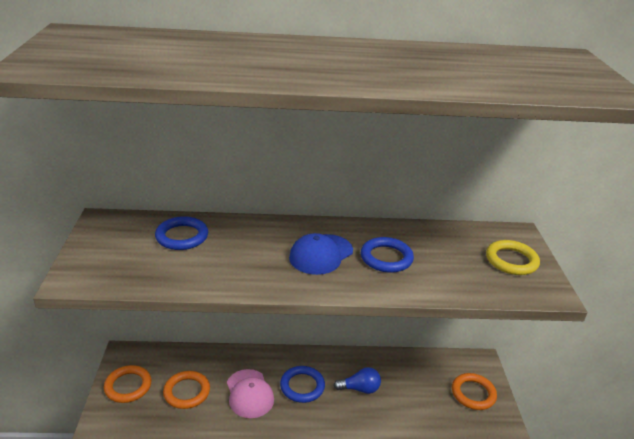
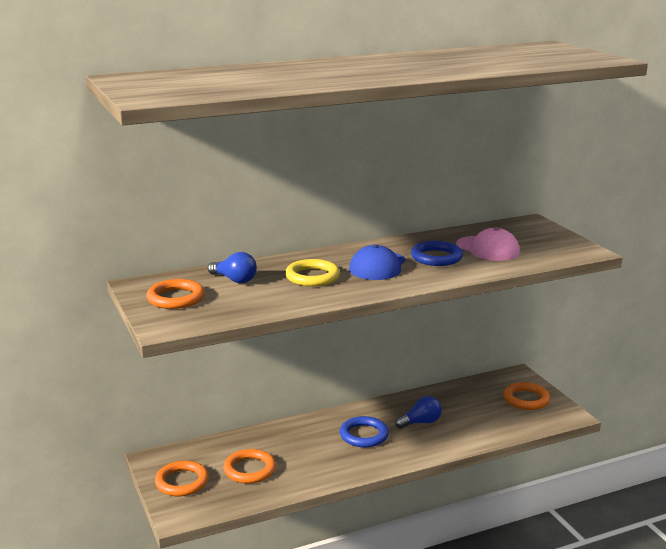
camera: 20 degrees left, 10 degrees down
(114, 246) = (176, 298): none -> orange ring
(182, 236) = (234, 280): blue ring -> blue light bulb
(249, 393) = (316, 454): pink cap -> pink cap (487, 249)
(511, 260) = (540, 239): yellow ring -> yellow ring (312, 277)

